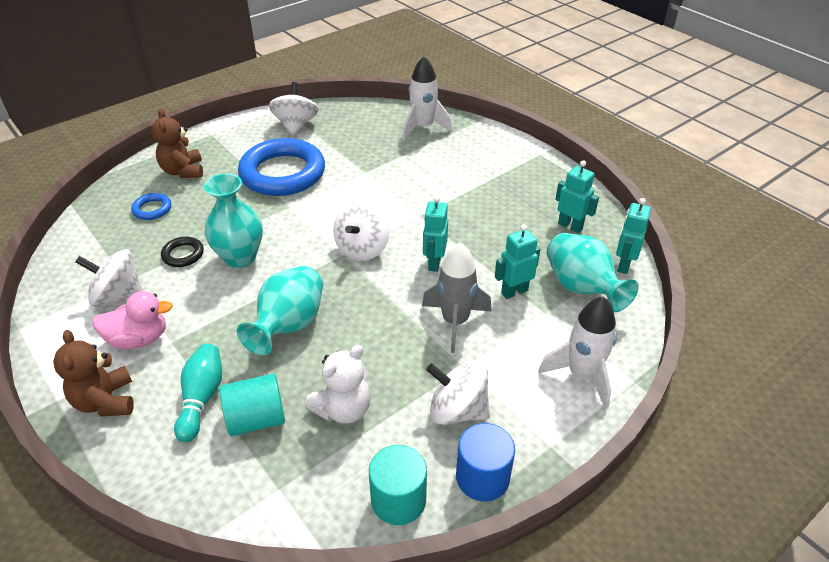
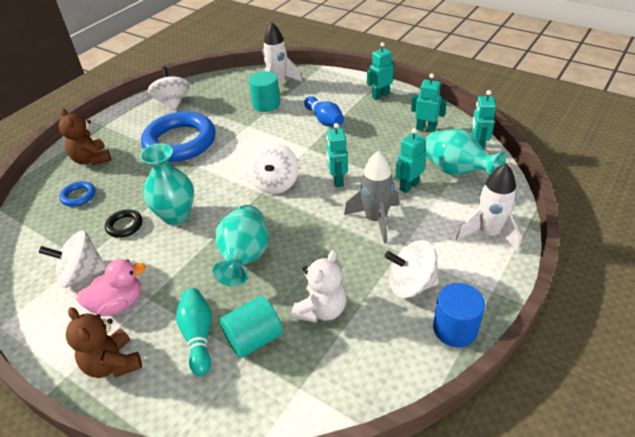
camera: 15 degrees left, 0 degrees up
(398, 500) = (400, 366): turquoise cylinder -> turquoise cylinder (266, 104)
(455, 185) = (324, 120): none -> blue bowling pin
(535, 171) = (380, 96): none -> turquoise robot

